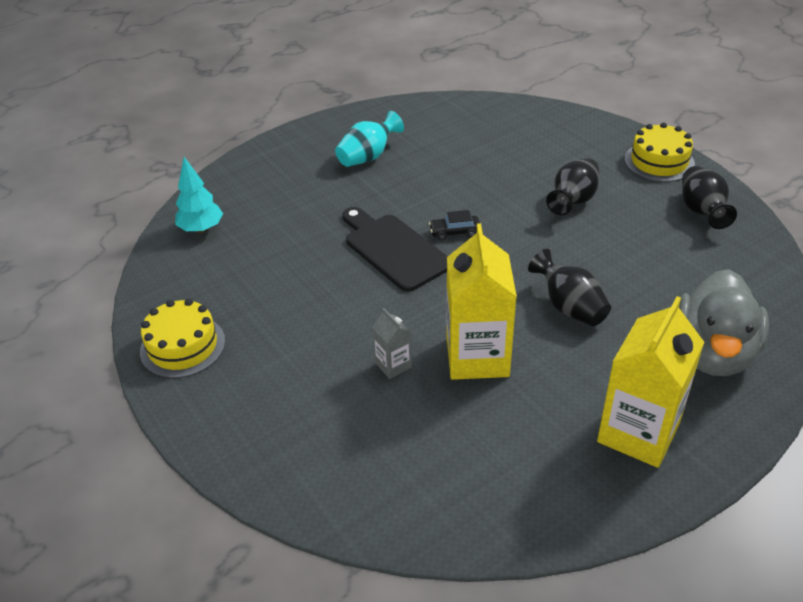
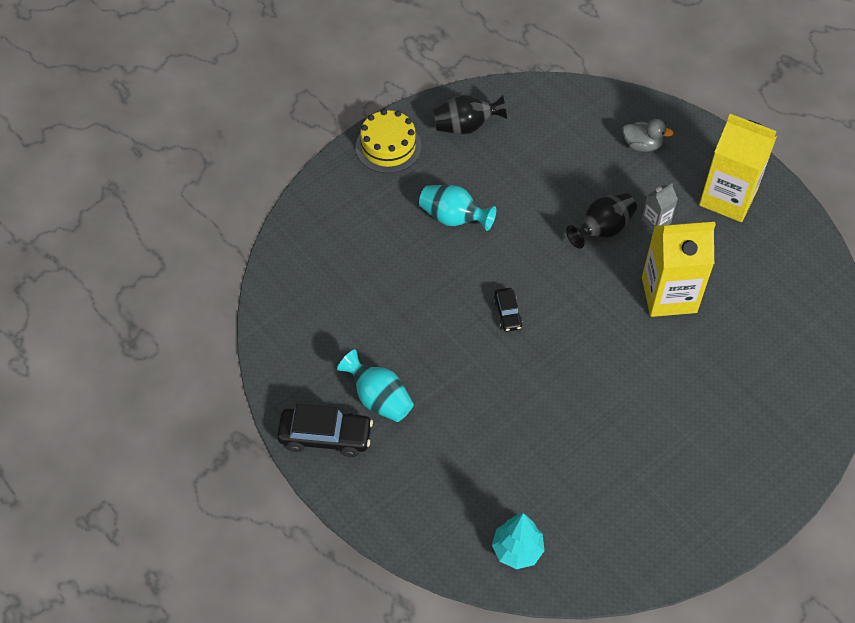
camera: 95 degrees left, 15 degrees up
(183, 346) = (691, 528): yellow cake -> none
(336, 132) = (325, 436): none -> black car
(393, 365) = (687, 354): grey carton -> grey carton (656, 221)
(394, 249) = (537, 363): black cutting board -> none
(573, 201) = (453, 218): black vase -> turquoise vase
(712, 353) = (642, 145): grey duck -> grey duck, size x0.48

